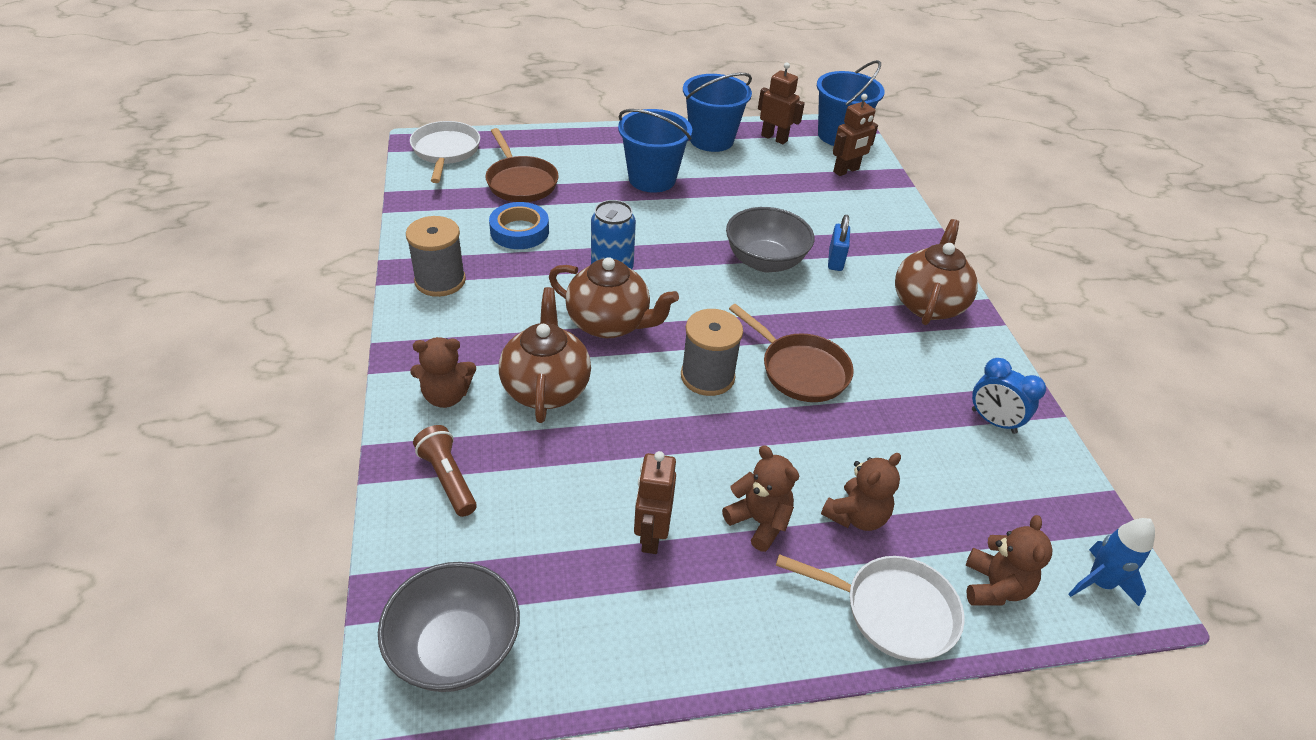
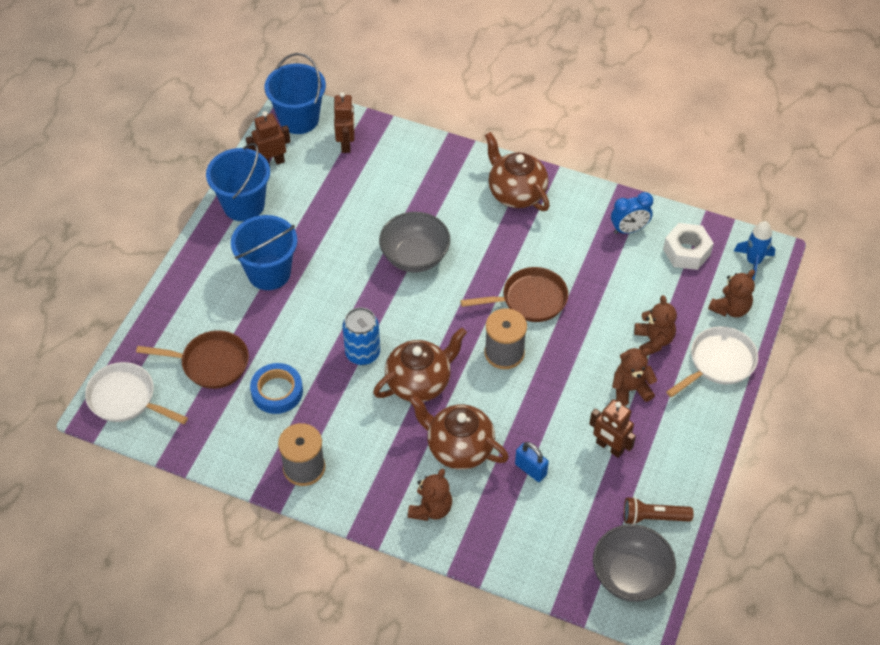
camera: 55 degrees left, 10 degrees up
(448, 479) = (505, 535): brown flashlight -> brown flashlight (653, 517)
(835, 260) = (441, 215): blue padlock -> blue padlock (530, 469)
(994, 587) = (730, 308): brown teddy bear -> brown teddy bear turned 90 degrees clockwise
(1027, 495) = (686, 252): none -> white nut

